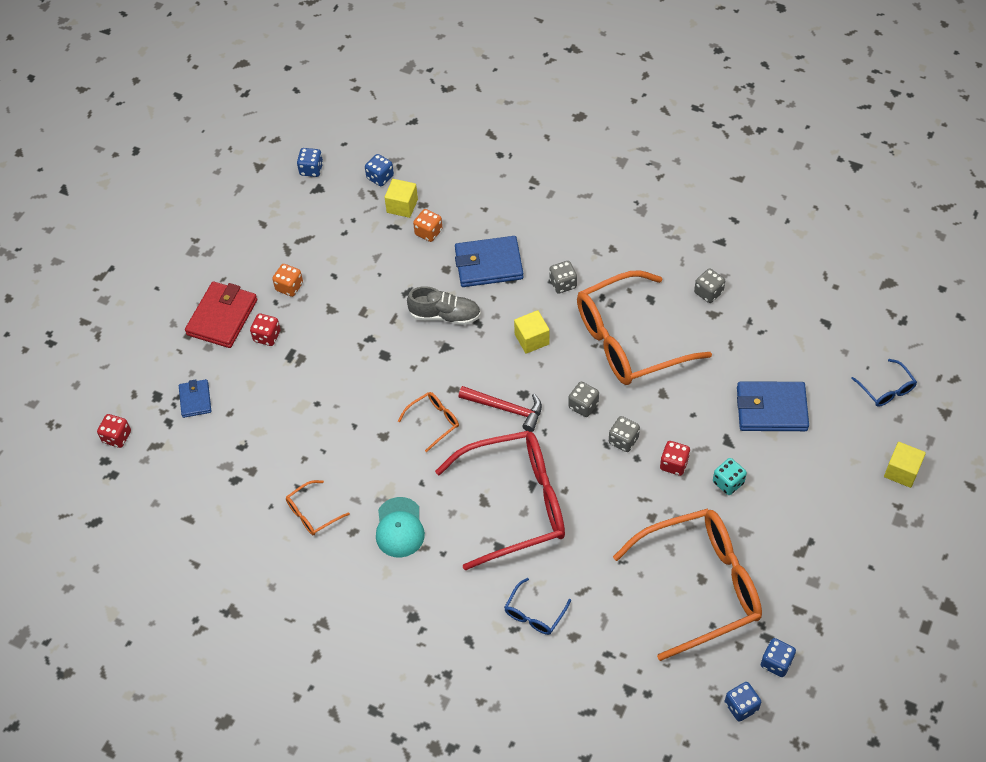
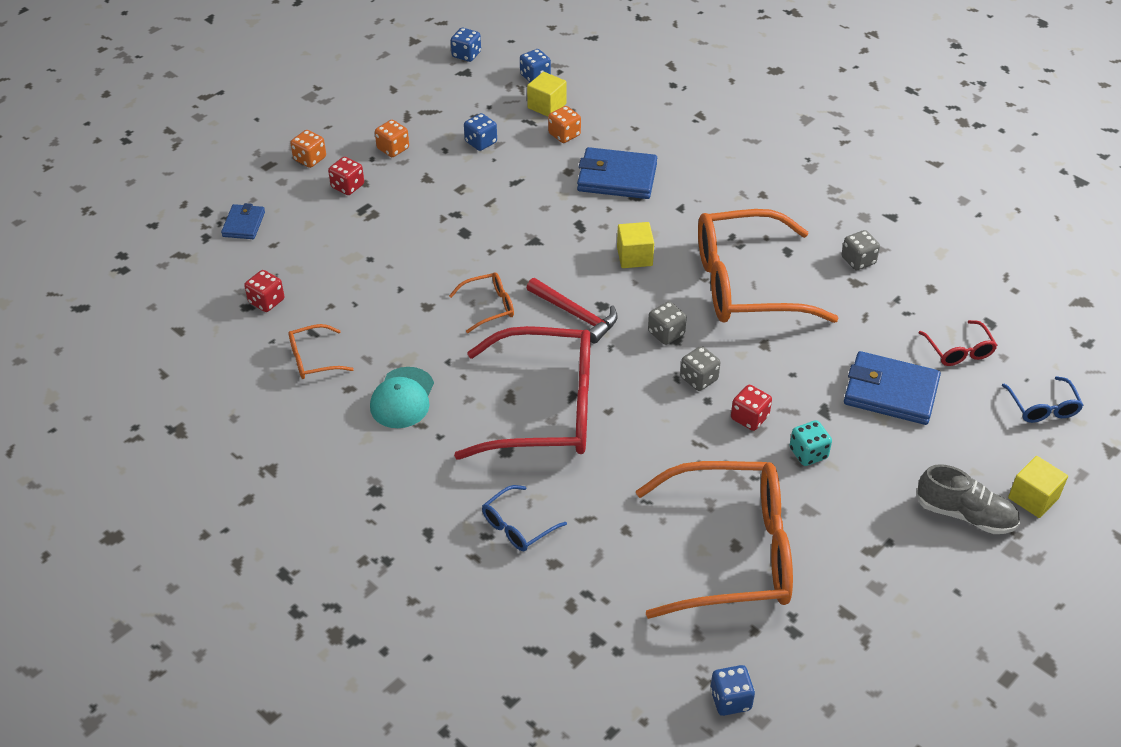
camera: 15 degrees right, 10 degrees down
(117, 437) = (145, 237): red dice -> red dice (266, 301)
(222, 317) = (310, 159): red wallet -> orange dice
(445, 315) = (547, 212): grey shoe -> grey shoe (965, 514)
(563, 284) = (692, 214): grey dice -> none
(776, 663) = (794, 663): blue dice -> blue dice (481, 142)
(810, 355) = (958, 350): none -> red glasses

